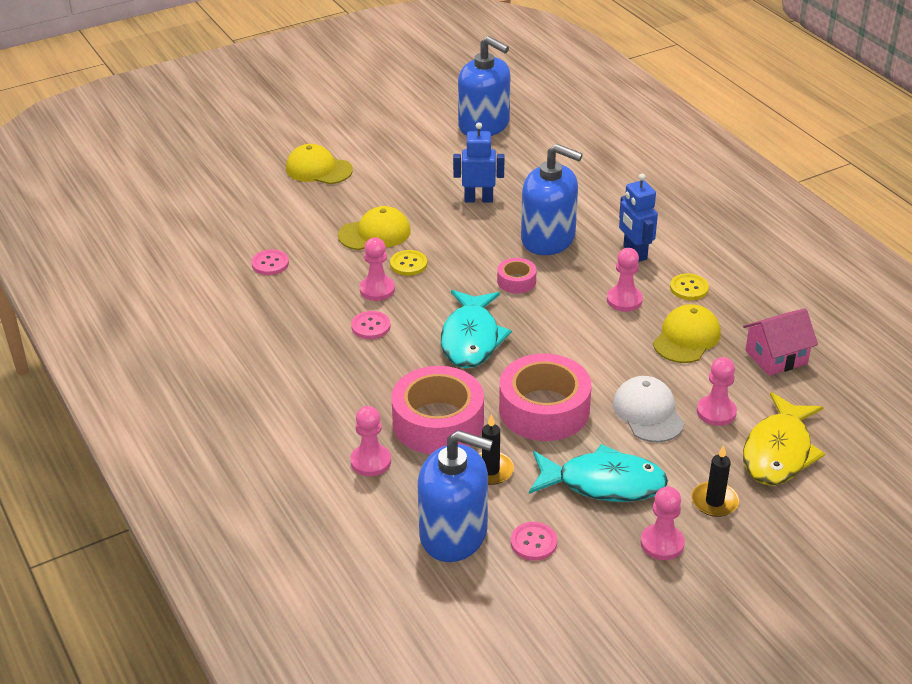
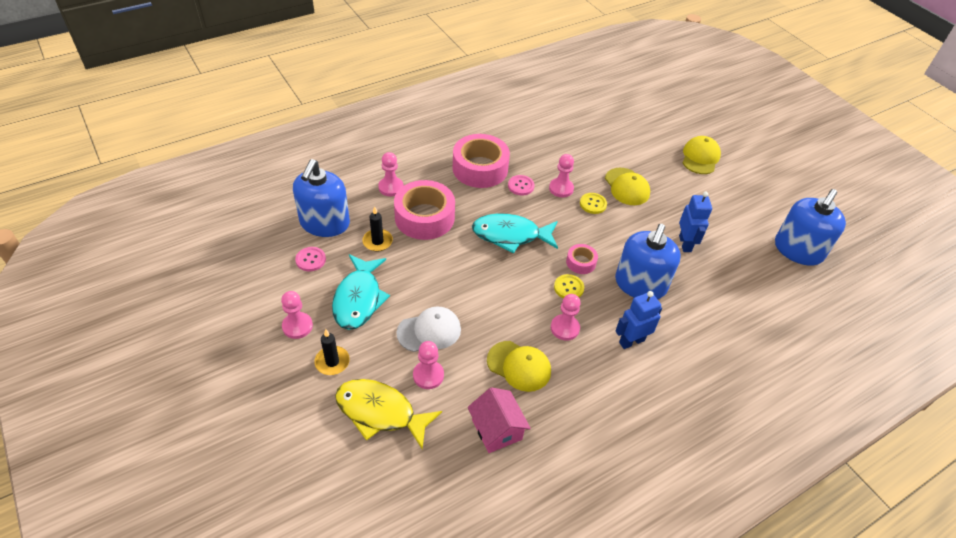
camera: 85 degrees right, 10 degrees up
(270, 263) = (583, 139): pink button -> none
(544, 409) = (435, 271): pink tape -> pink tape (480, 168)
(689, 288) = (586, 375): yellow button -> yellow button (568, 288)

